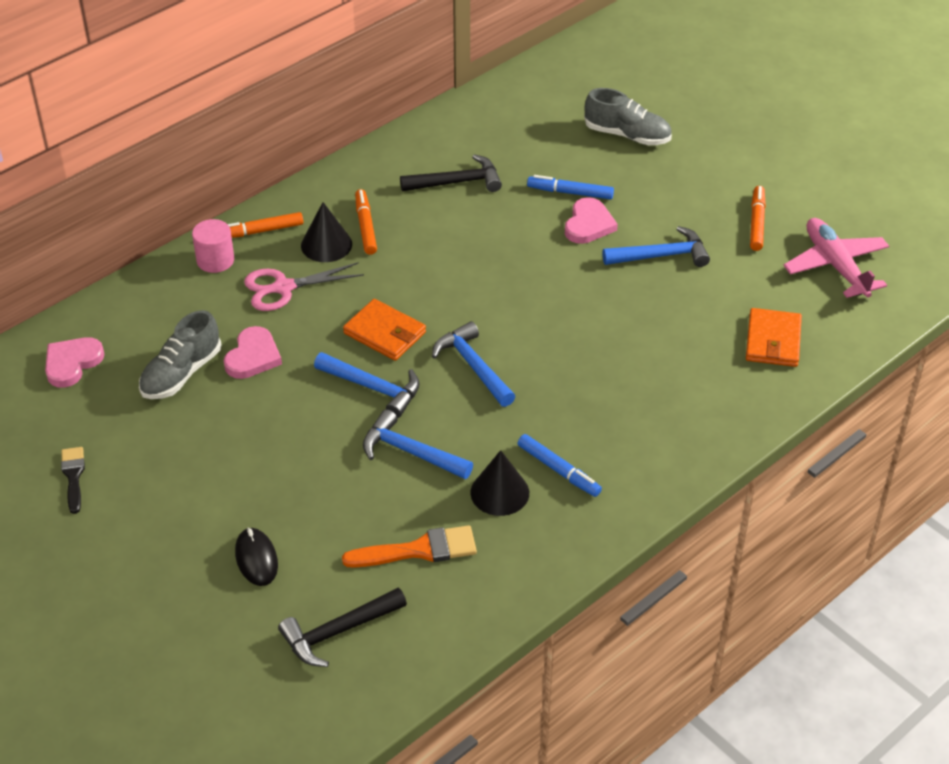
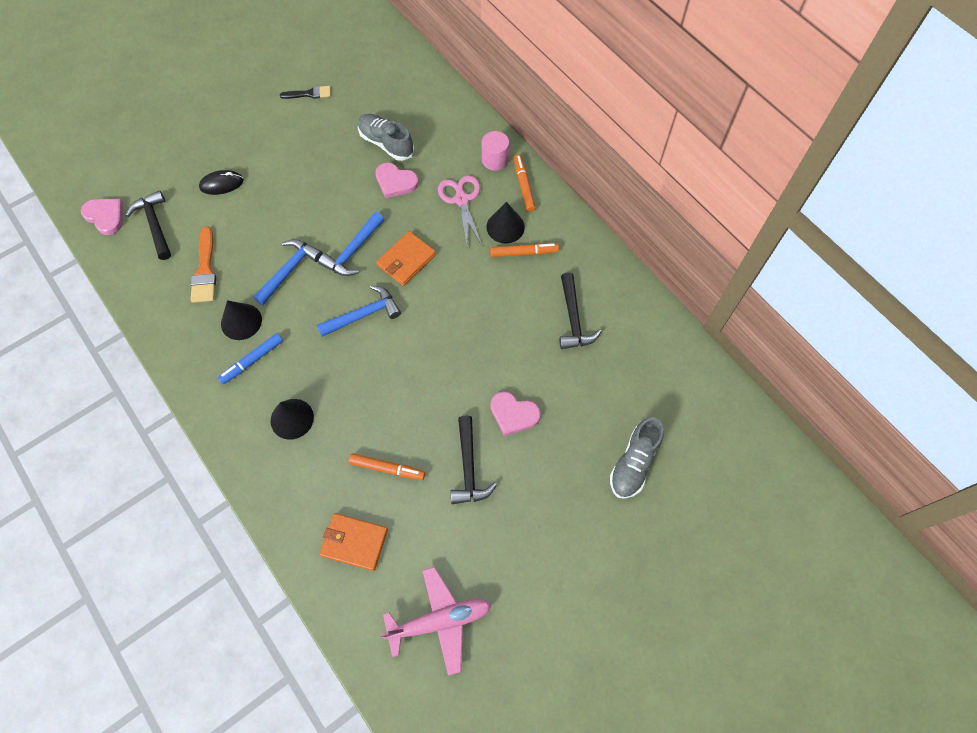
camera: 95 degrees right, 20 degrees up
(72, 363) = (405, 87): pink heart -> pink heart (105, 216)
(570, 193) = (555, 404): blue marker -> none
(634, 417) = (292, 419): none -> black cone
(661, 255) = (469, 468): blue hammer -> black hammer
(756, 223) = (504, 559): orange marker -> orange marker (387, 468)

